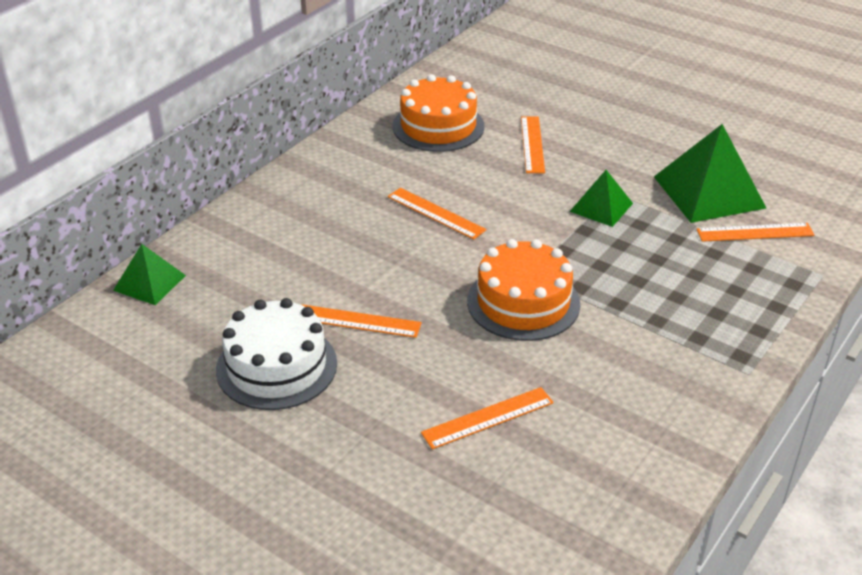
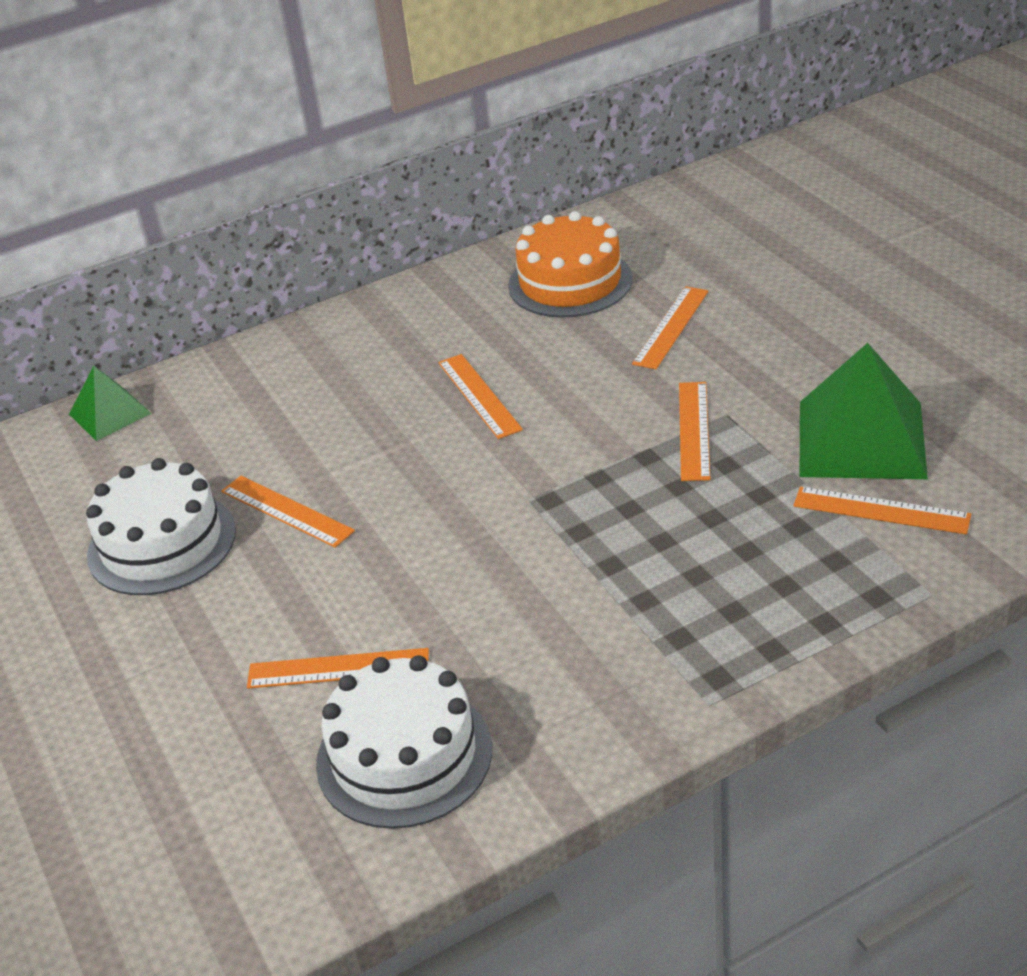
camera: 30 degrees right, 0 degrees up
(523, 302) = (493, 534): orange cake -> none
(582, 461) = (404, 755): none -> white cake
(601, 207) = (694, 430): green pyramid -> orange ruler

